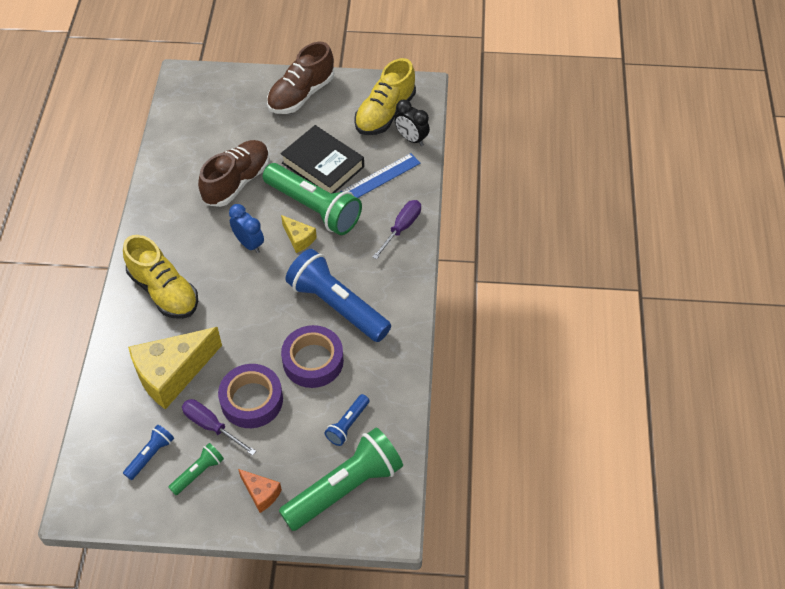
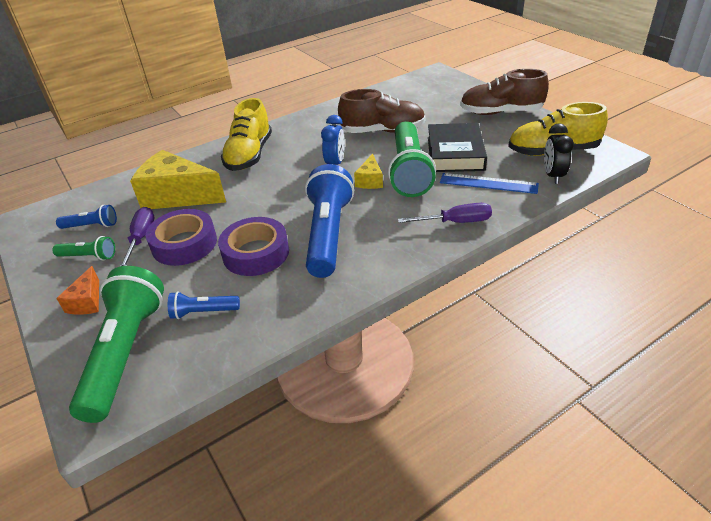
camera: 55 degrees right, 15 degrees down
(345, 488) = (126, 352): green flashlight -> green flashlight turned 105 degrees counterclockwise

